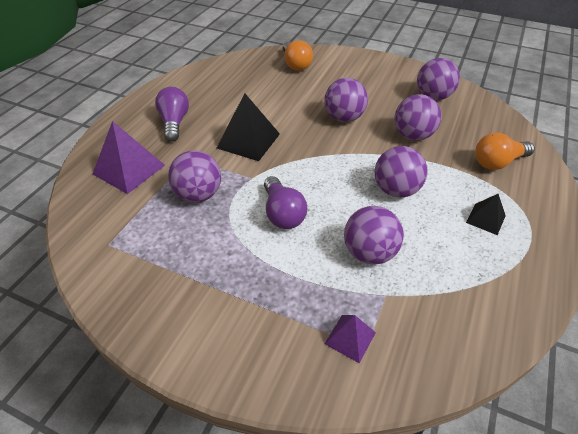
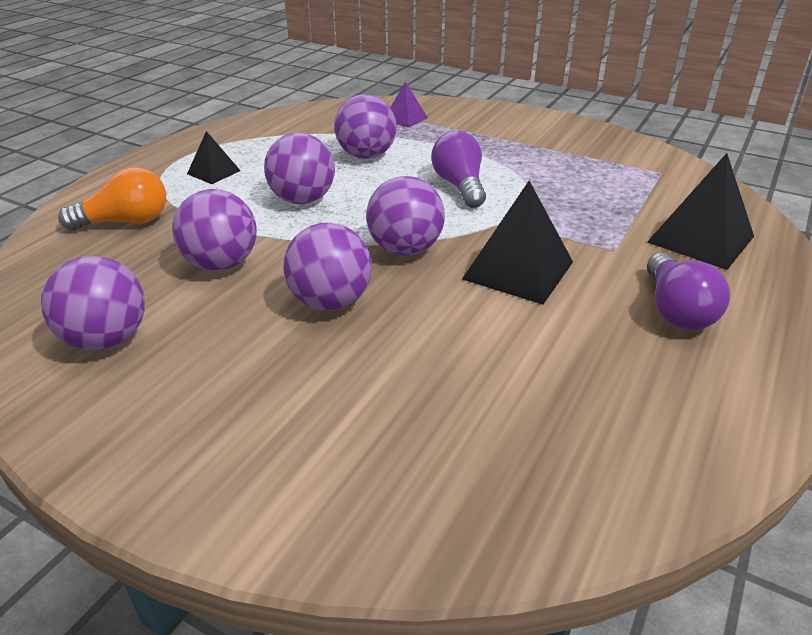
camera: 175 degrees left, 10 degrees down
(129, 169) = (700, 239): purple pyramid -> black pyramid
(198, 194) = (575, 207): purple ball -> purple ball (405, 249)
(295, 64) = (408, 477): orange light bulb -> none

